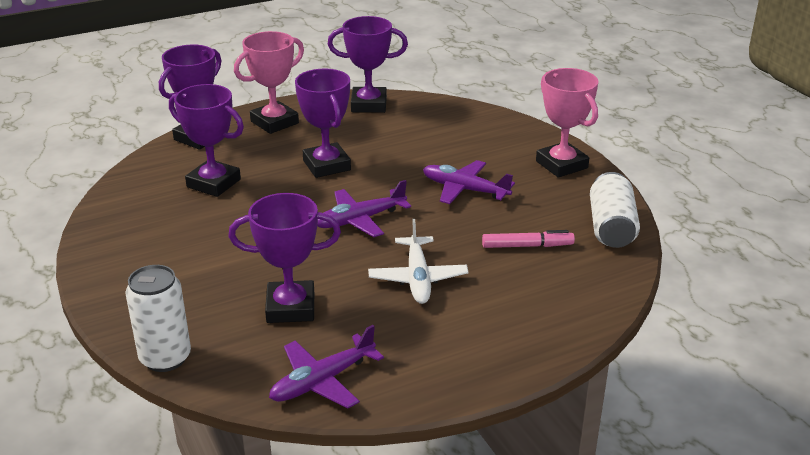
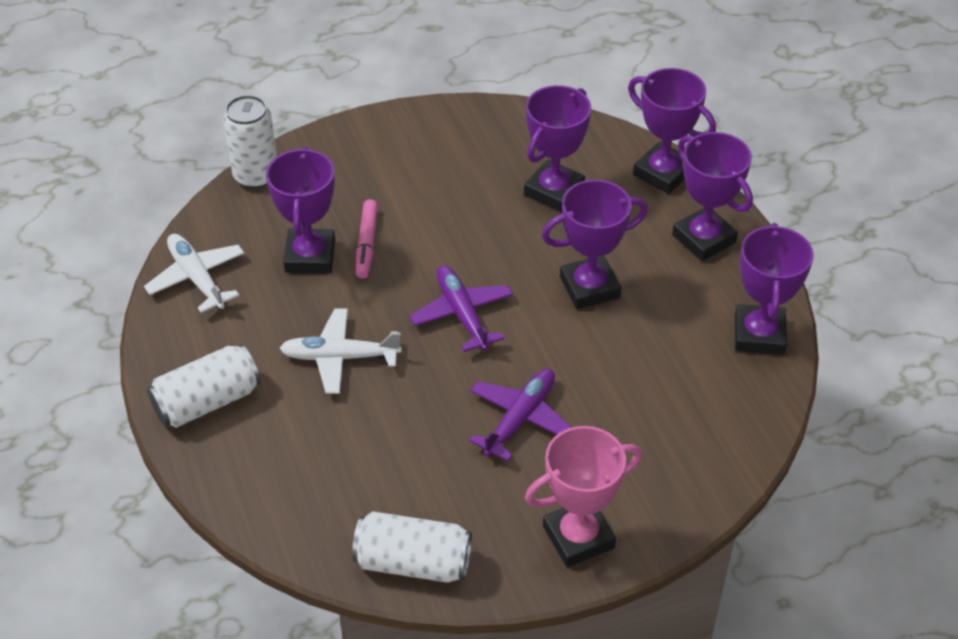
camera: 95 degrees right, 15 degrees up
(274, 122) = (703, 239): pink trophy -> purple trophy
(323, 381) = (197, 278): purple plane -> white plane
(486, 350) = (207, 402): none -> white can
(527, 246) = (385, 465): pink marker -> pink marker (366, 244)

